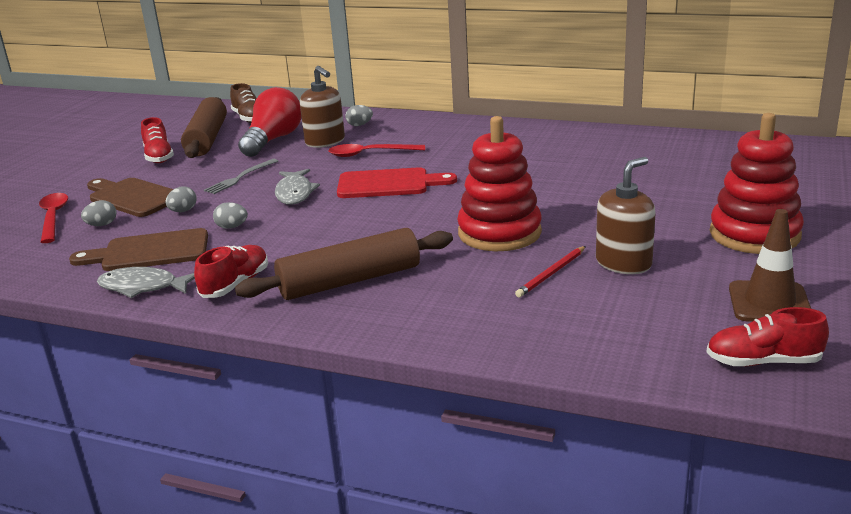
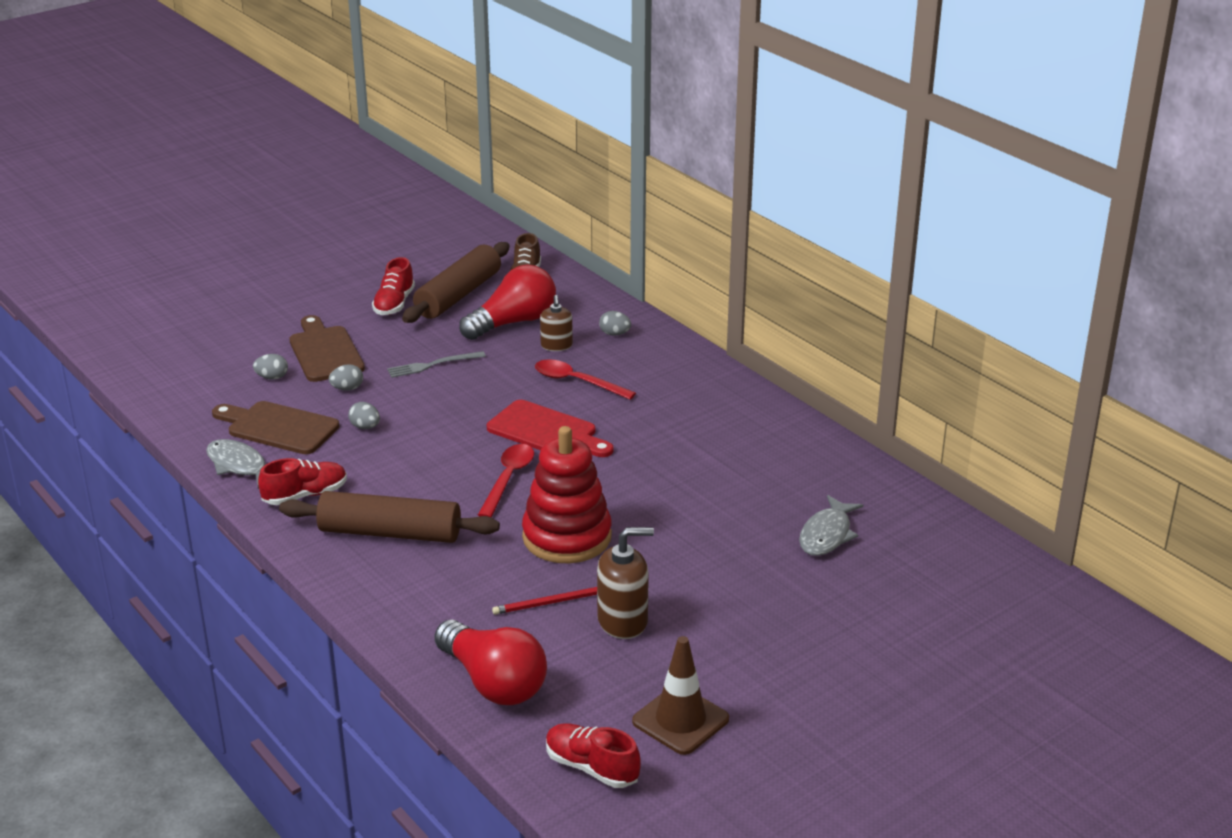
camera: 30 degrees right, 5 degrees up
(53, 217) = (245, 351): red spoon -> red spoon (508, 479)
(295, 193) = (456, 407): grey fish -> grey fish (827, 535)
(325, 142) = (556, 346): brown soap dispenser -> brown soap dispenser, size x0.65
(591, 340) = (493, 682): none -> red light bulb
(754, 234) = (781, 646): red stacking toy -> none

